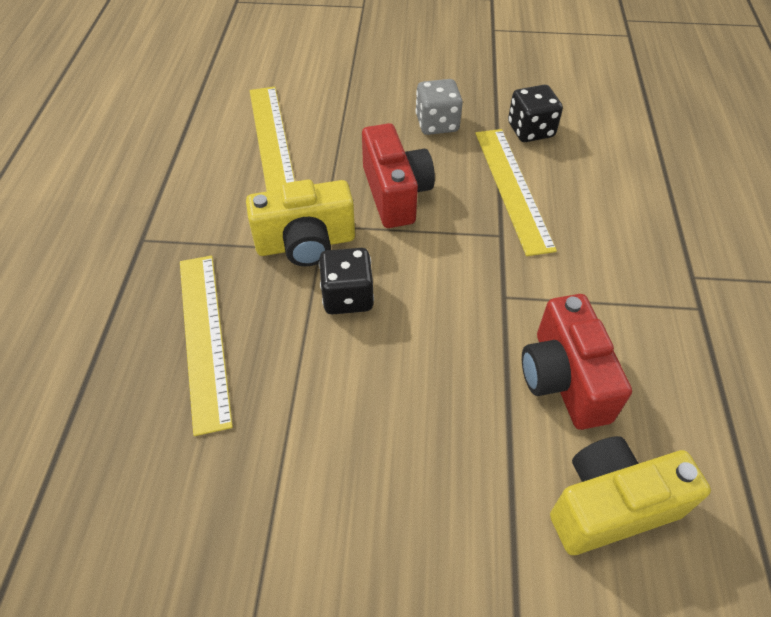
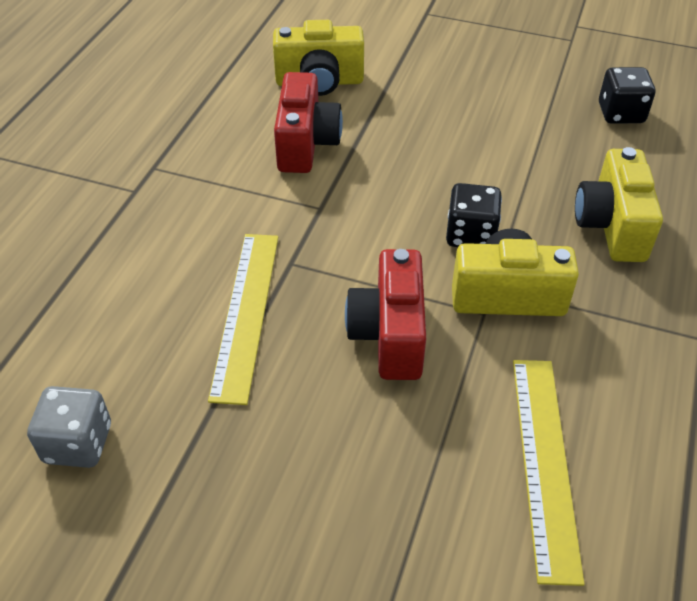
camera: 165 degrees left, 5 degrees down
(204, 338) = (611, 226): yellow ruler -> yellow camera
(437, 124) = (292, 435): grey dice -> grey dice (78, 443)
(530, 130) = (168, 393): black dice -> black dice (620, 113)

